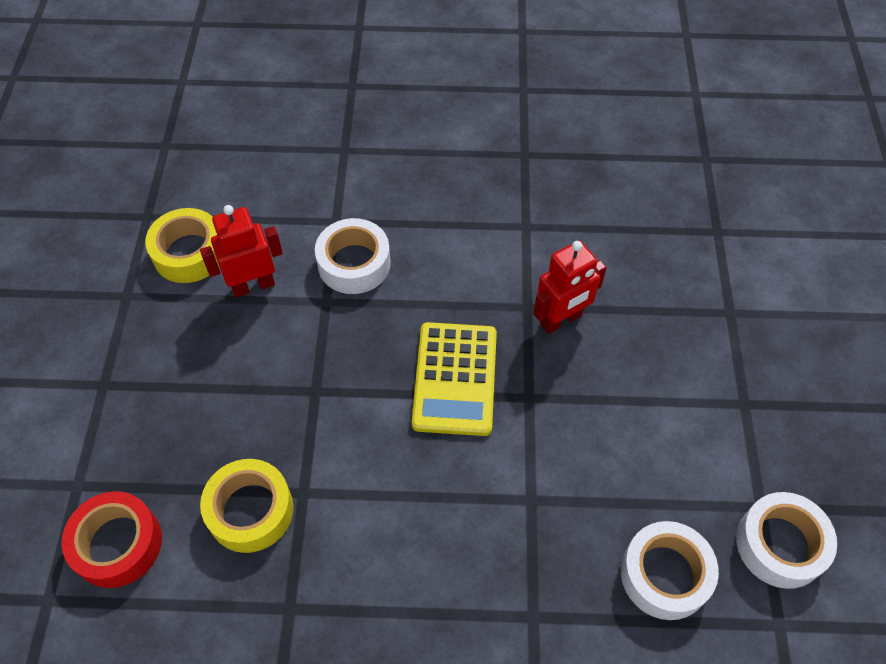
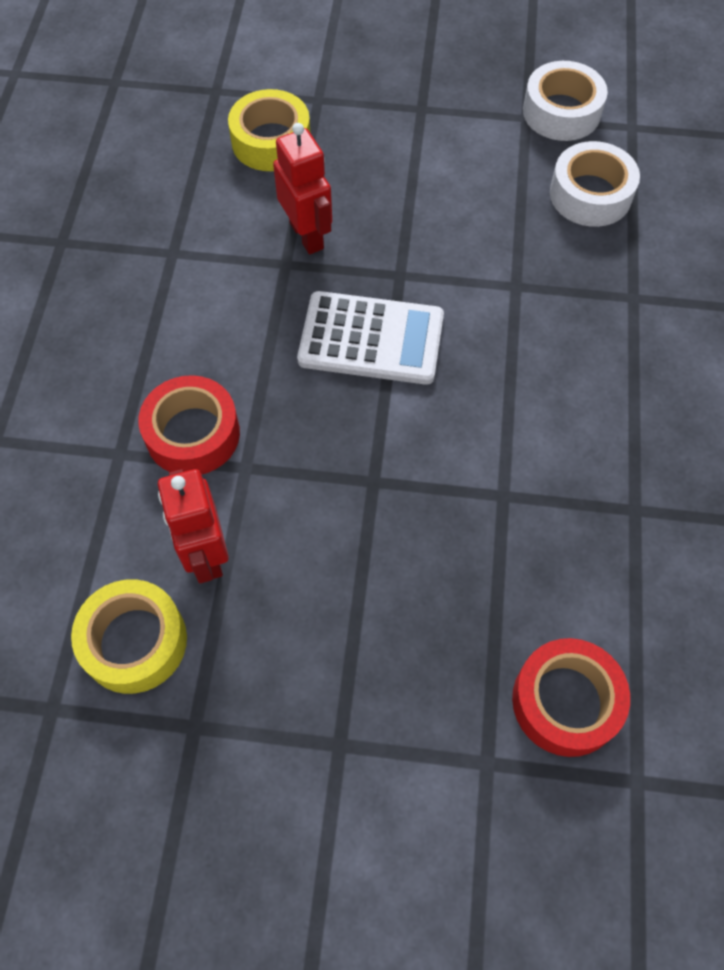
camera: 85 degrees left, 5 degrees up
(250, 510) = (524, 551): yellow tape -> yellow tape (271, 141)
(354, 263) = (193, 434): white tape -> red tape
(455, 379) = (371, 339): yellow calculator -> white calculator

